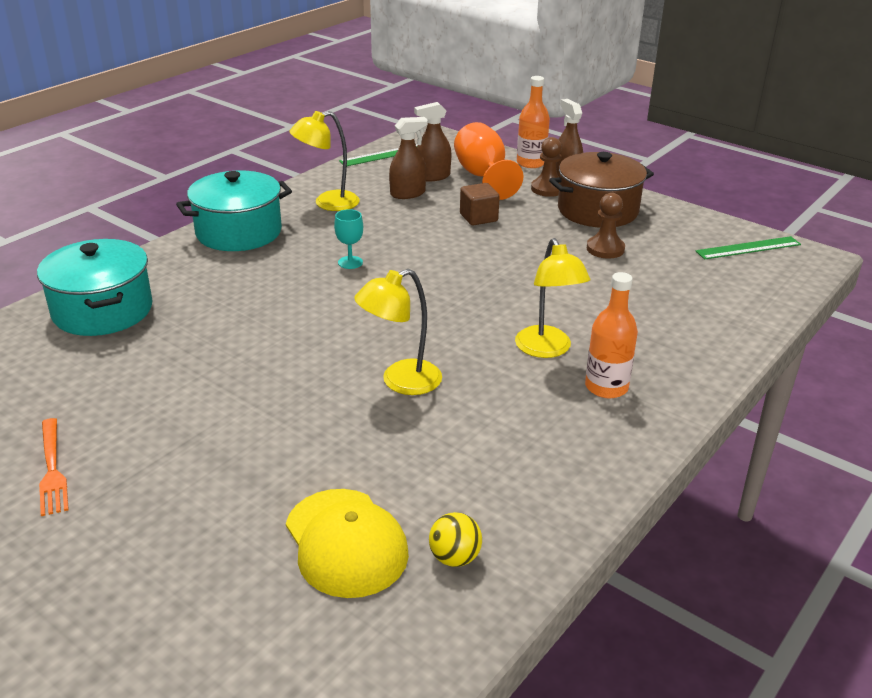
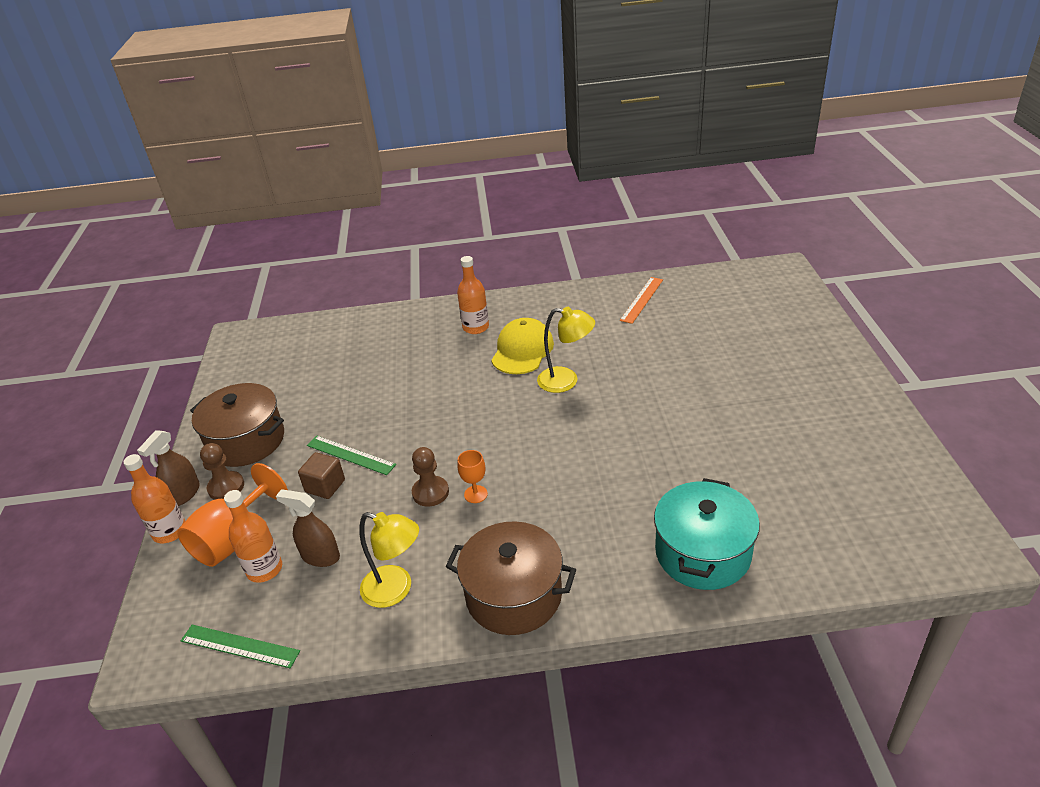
camera: 130 degrees left, 5 degrees up
(52, 469) = (802, 425): orange fork -> none
(239, 232) = (514, 595): turquoise pot -> brown pot
(346, 542) = (679, 323): yellow cap -> yellow cap (522, 350)
(350, 262) = (475, 494): turquoise goblet -> orange goblet
(432, 176) = (264, 569): brown spray bottle -> orange bottle
(454, 558) = (642, 300): yellow ball -> orange ruler
(547, 349) = (467, 359): yellow lamp -> none
(605, 249) = (312, 405): brown pawn -> brown pawn (430, 492)
(748, 248) = (247, 359): green ruler -> green ruler (350, 455)

